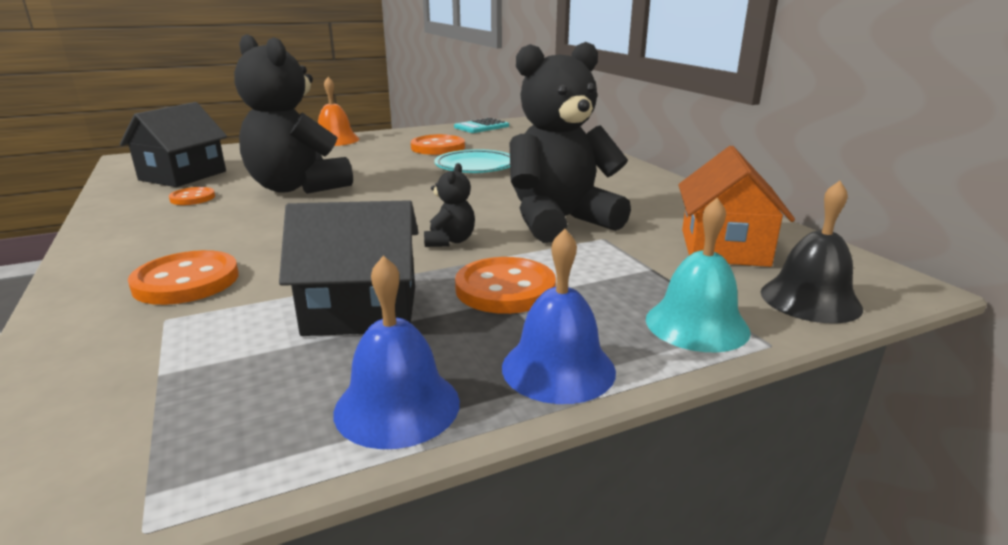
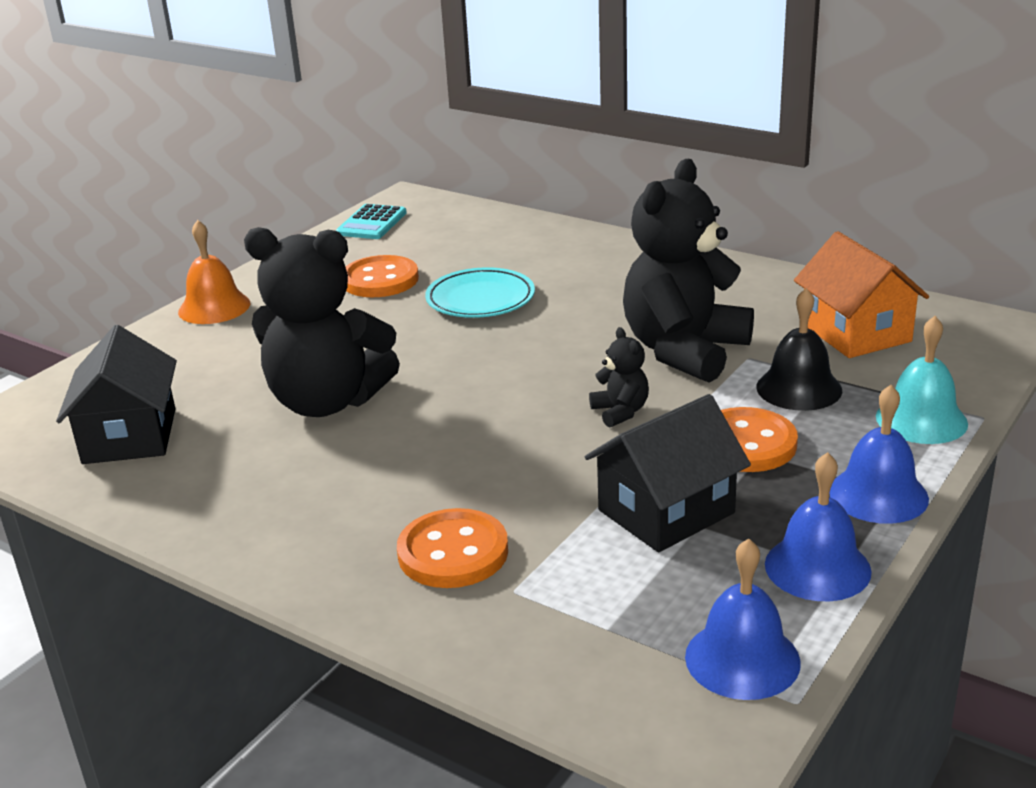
camera: 30 degrees left, 5 degrees up
(188, 455) = (742, 659): none -> blue bell
(192, 198) = (226, 462): orange button -> none
(810, 299) = (969, 365): black bell -> black bell (799, 388)

